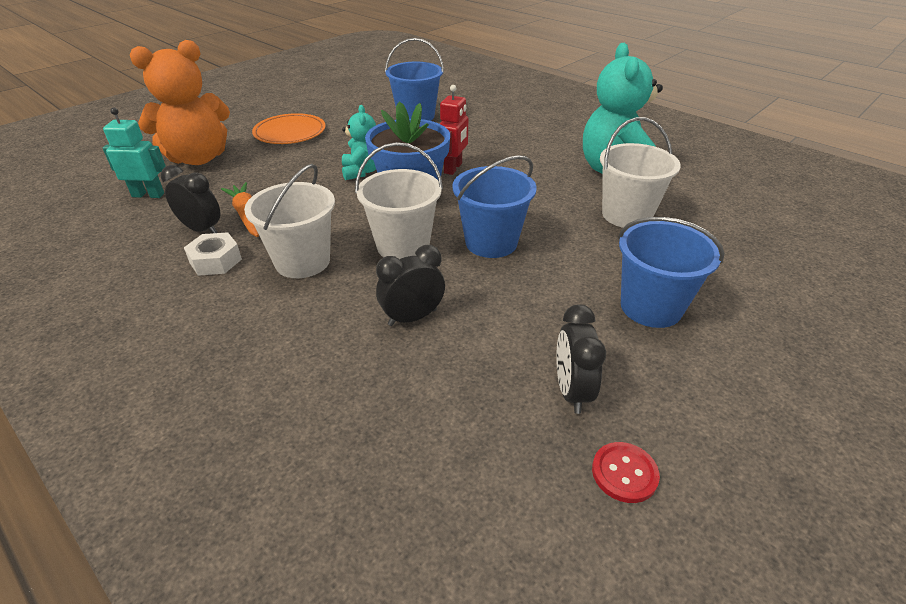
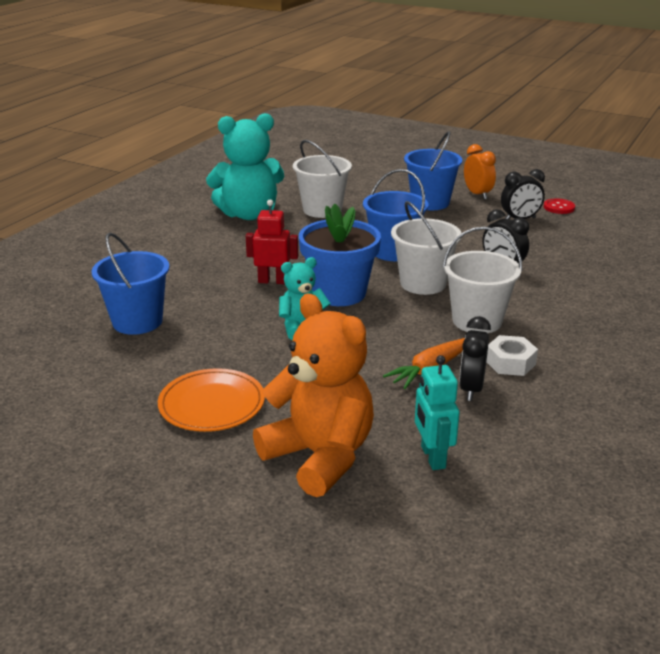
camera: 105 degrees left, 10 degrees down
(692, 371) = (477, 194): none -> orange clock

